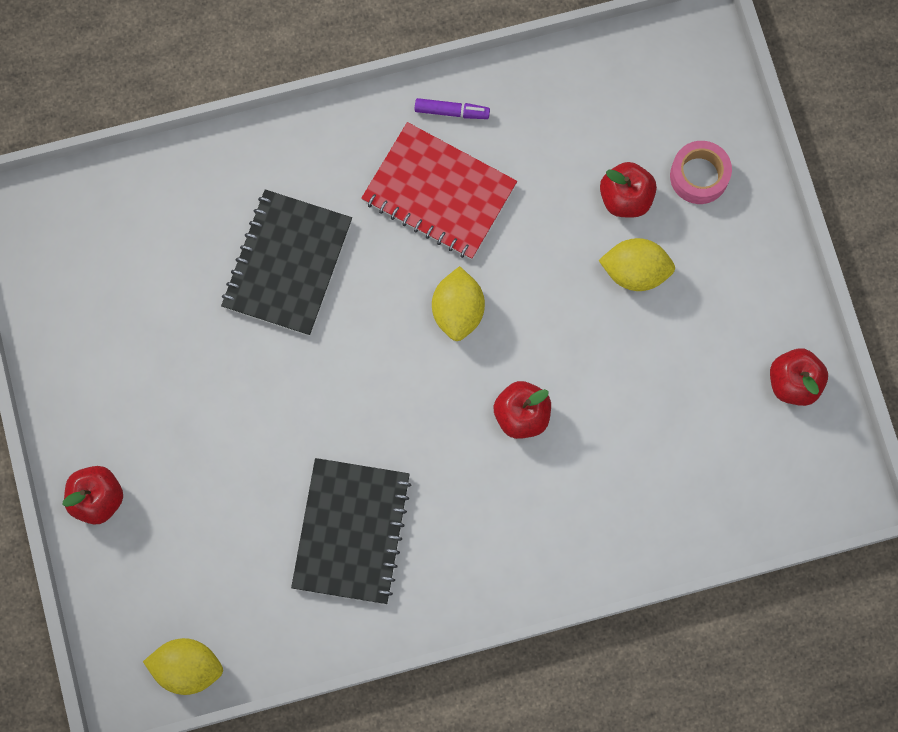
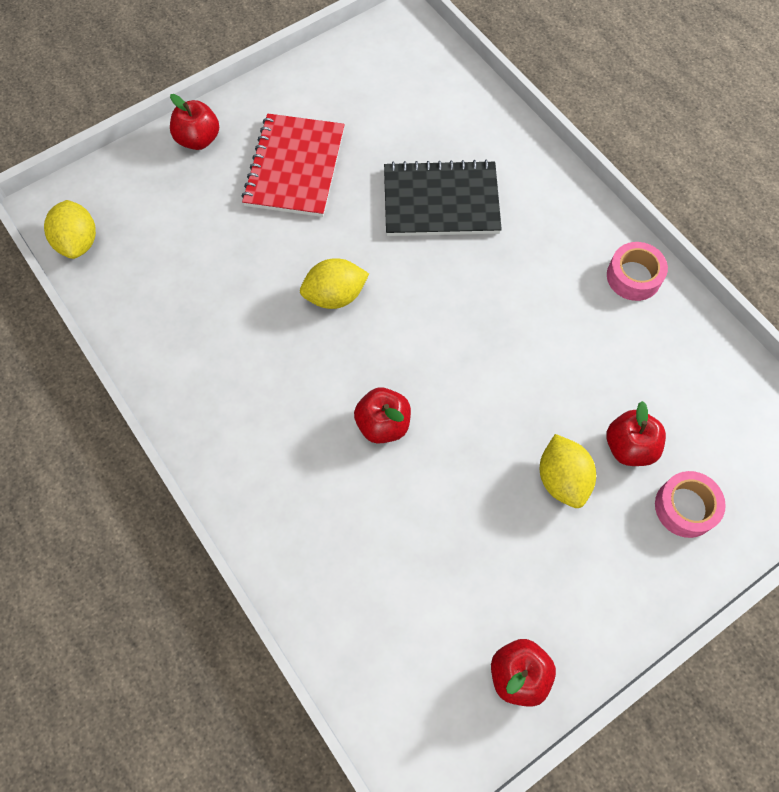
camera: 70 degrees right, 10 degrees down
(351, 531) = (229, 322): black notebook -> none
(439, 193) = (556, 291): red notebook -> red notebook (295, 167)
(451, 111) = (633, 277): purple marker -> pink tape
(458, 311) = (457, 340): yellow lemon -> yellow lemon (335, 296)

